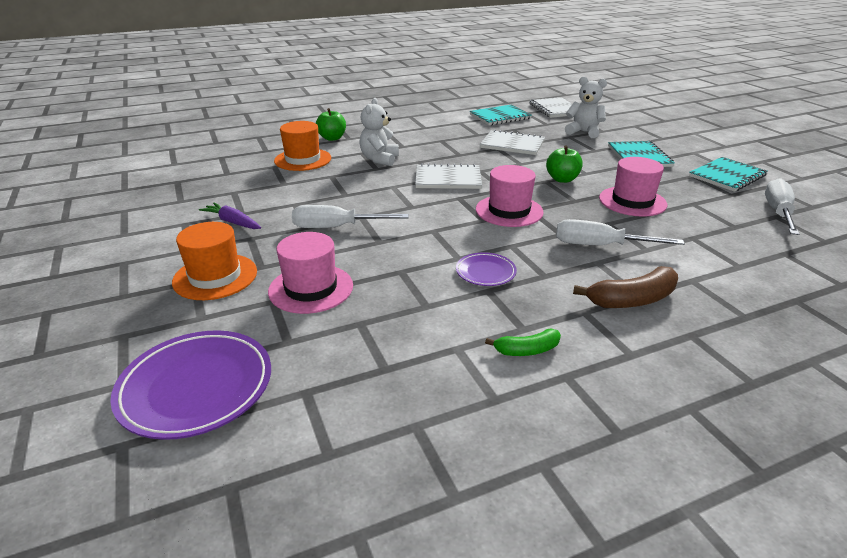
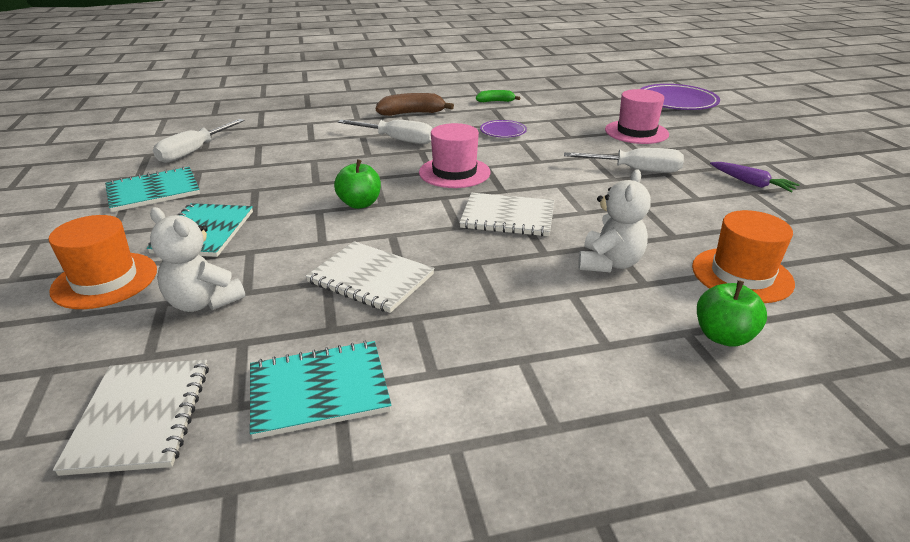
camera: 170 degrees left, 0 degrees up
(215, 277) = (718, 143): orange hat -> orange hat (105, 280)
(632, 201) = (315, 172): pink hat -> none

